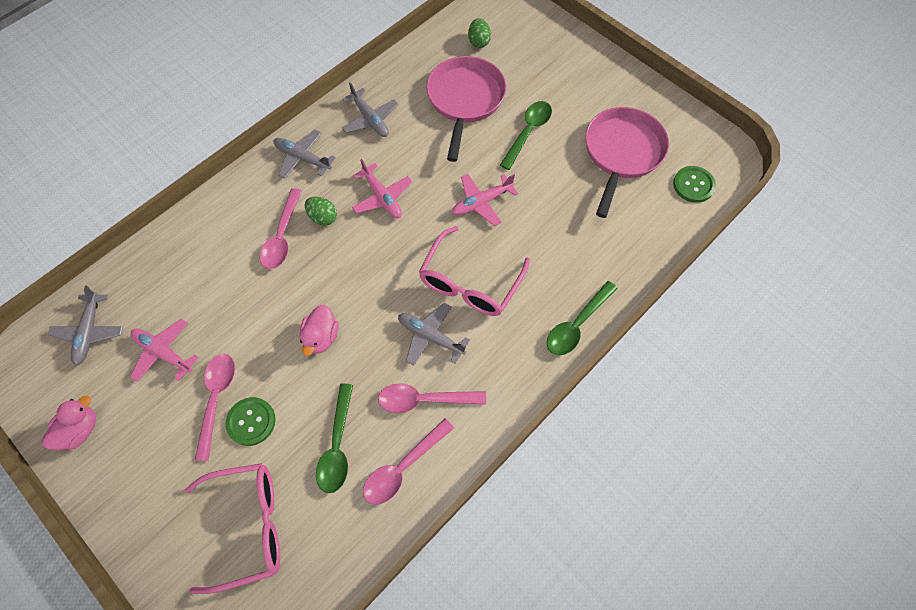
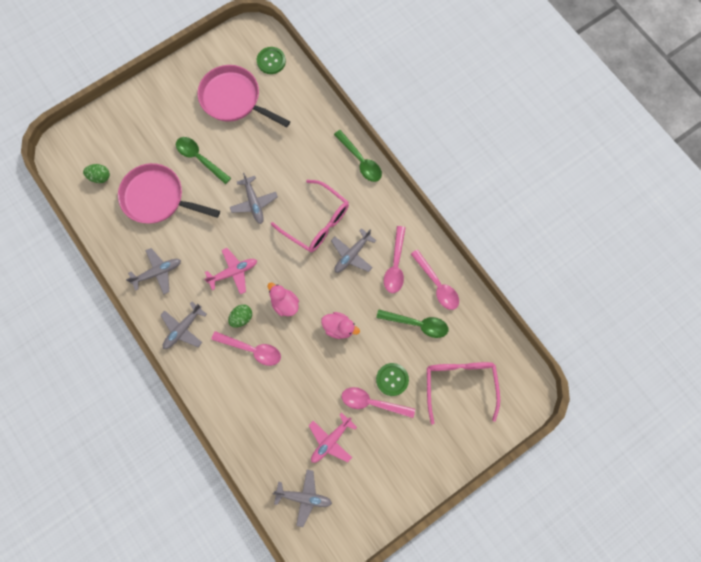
camera: 80 degrees left, 10 degrees up
(80, 430) = (379, 499): pink duck -> pink duck (285, 303)
(481, 202) = (254, 203): pink plane -> grey plane

